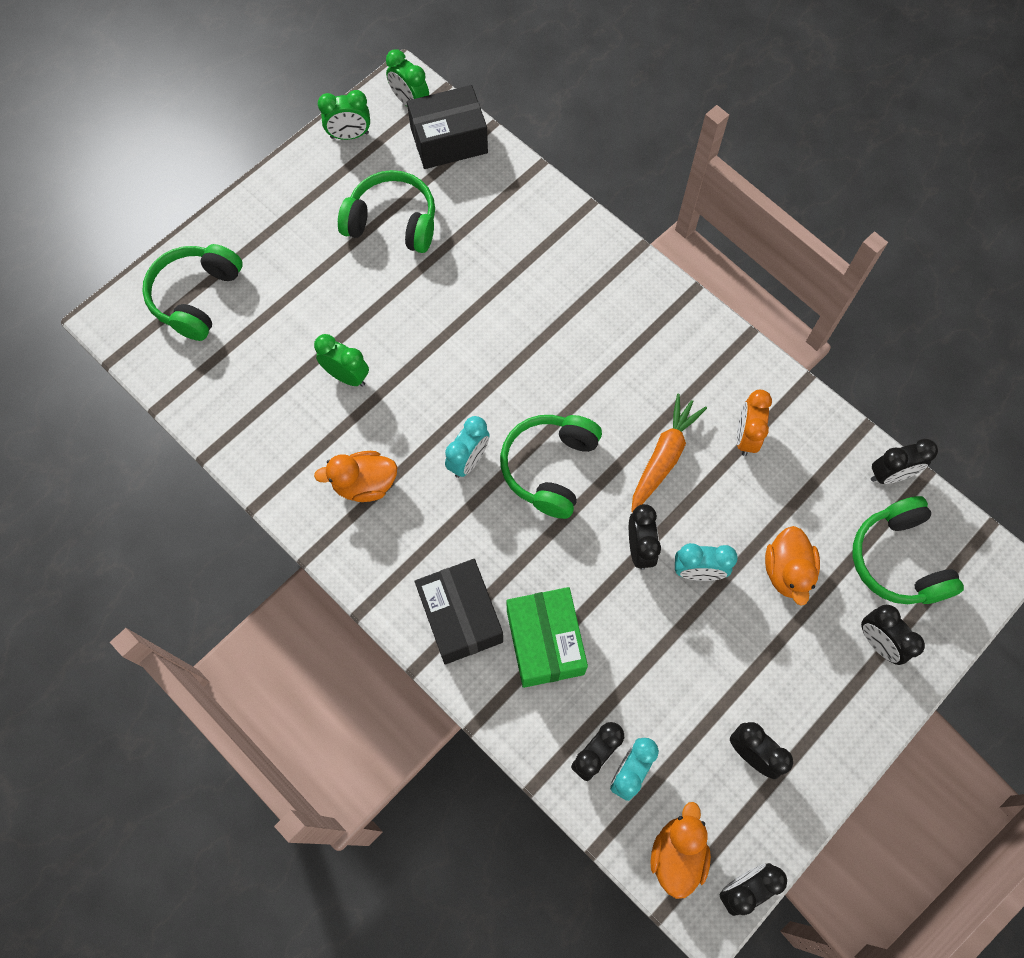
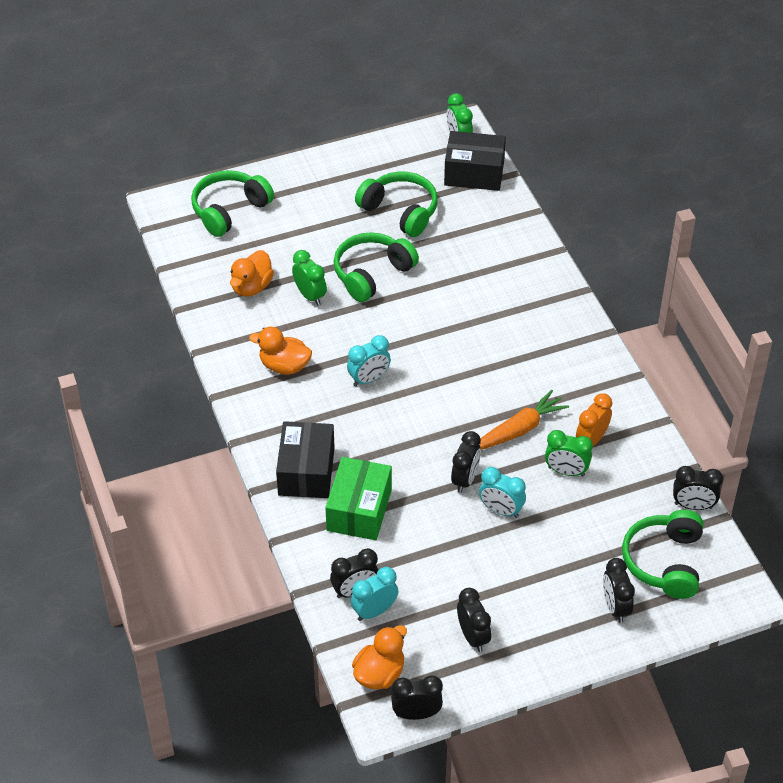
camera: 25 degrees right, 20 degrees down
(349, 135) = (400, 146): green clock -> green clock (566, 471)
(549, 468) = (427, 405): green headphones -> green headphones (372, 274)
(787, 571) = (571, 536): orange duck -> orange duck (251, 287)

